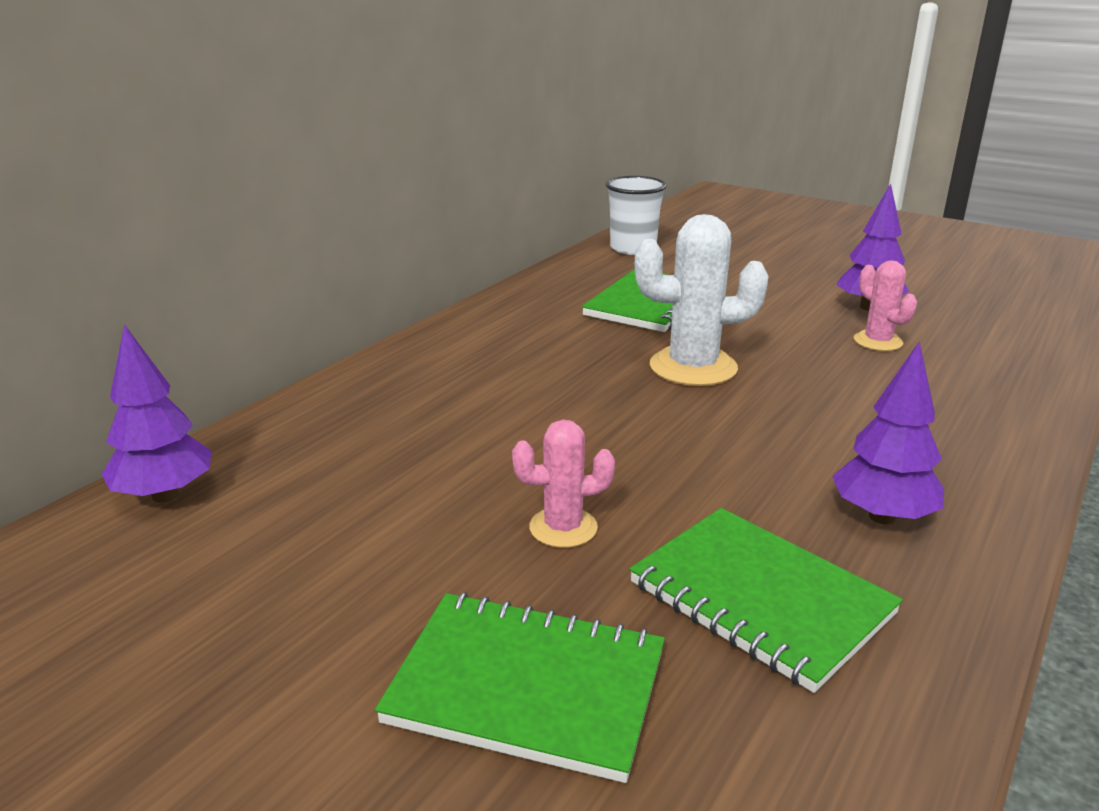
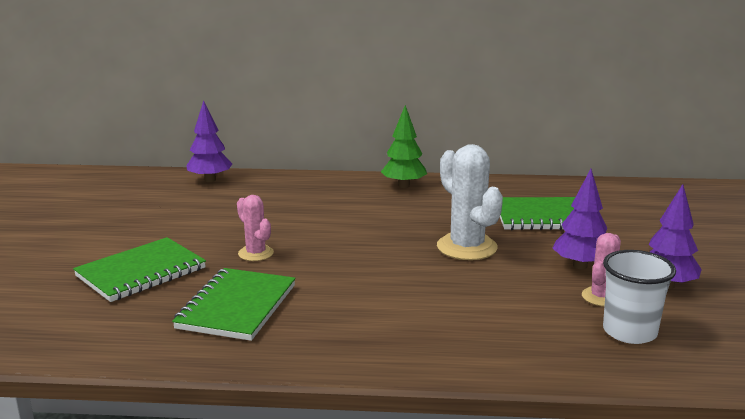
camera: 60 degrees right, 5 degrees down
(447, 347) = (403, 186): none -> green tree
(527, 687) = (141, 272): green notebook -> green notebook turned 60 degrees clockwise
(633, 248) = (636, 192): white cup -> white cup (629, 332)
(882, 517) = (344, 327): purple tree -> purple tree (580, 266)

